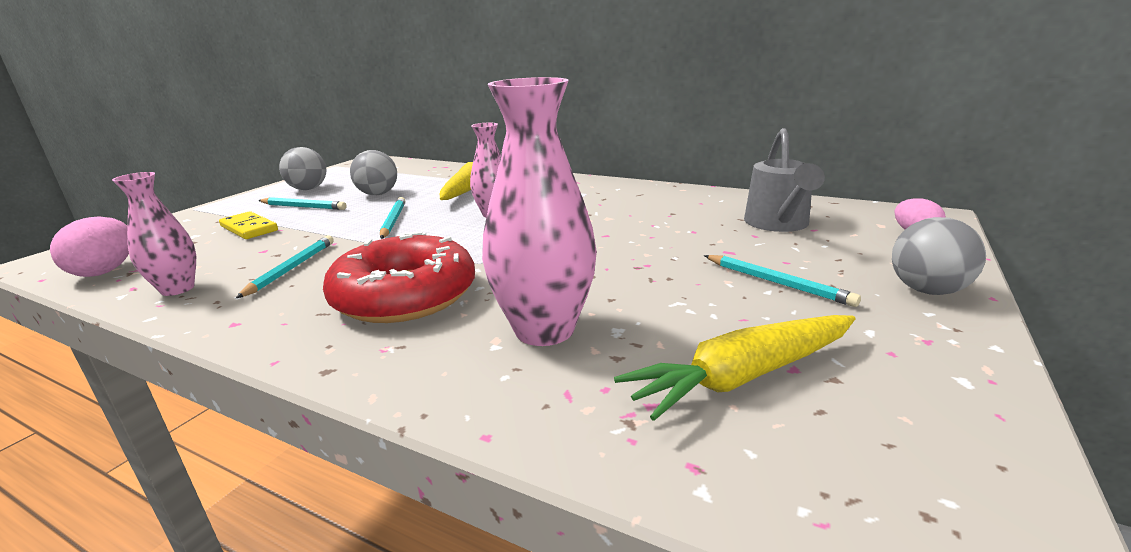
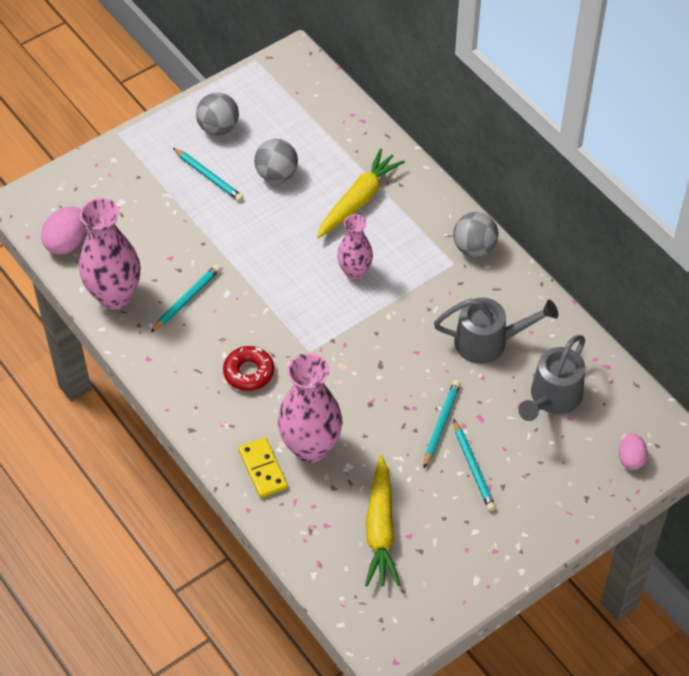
camera: 25 degrees right, 30 degrees up
(177, 289) = (115, 296): pink vase -> pink vase, size x1.67
(249, 228) = (162, 207): yellow domino -> yellow domino (262, 469)
(393, 220) = (273, 246): turquoise pencil -> turquoise pencil (441, 424)
(405, 295) = (249, 372): red donut -> red donut, size x0.54
(671, 214) = (489, 342): none -> grey watering can
(743, 377) = (380, 529): yellow carrot -> yellow carrot turned 90 degrees counterclockwise
(927, 290) = (549, 517): grey ball -> grey ball (474, 248)

